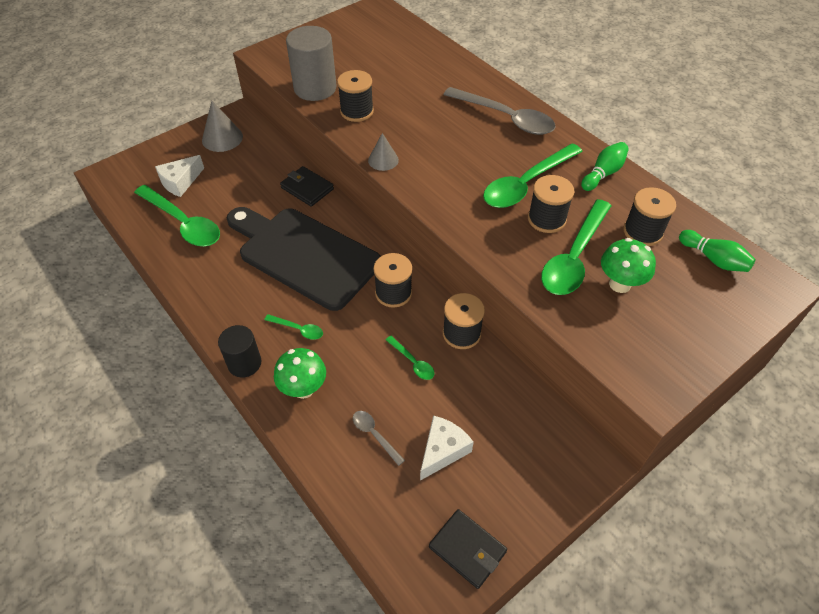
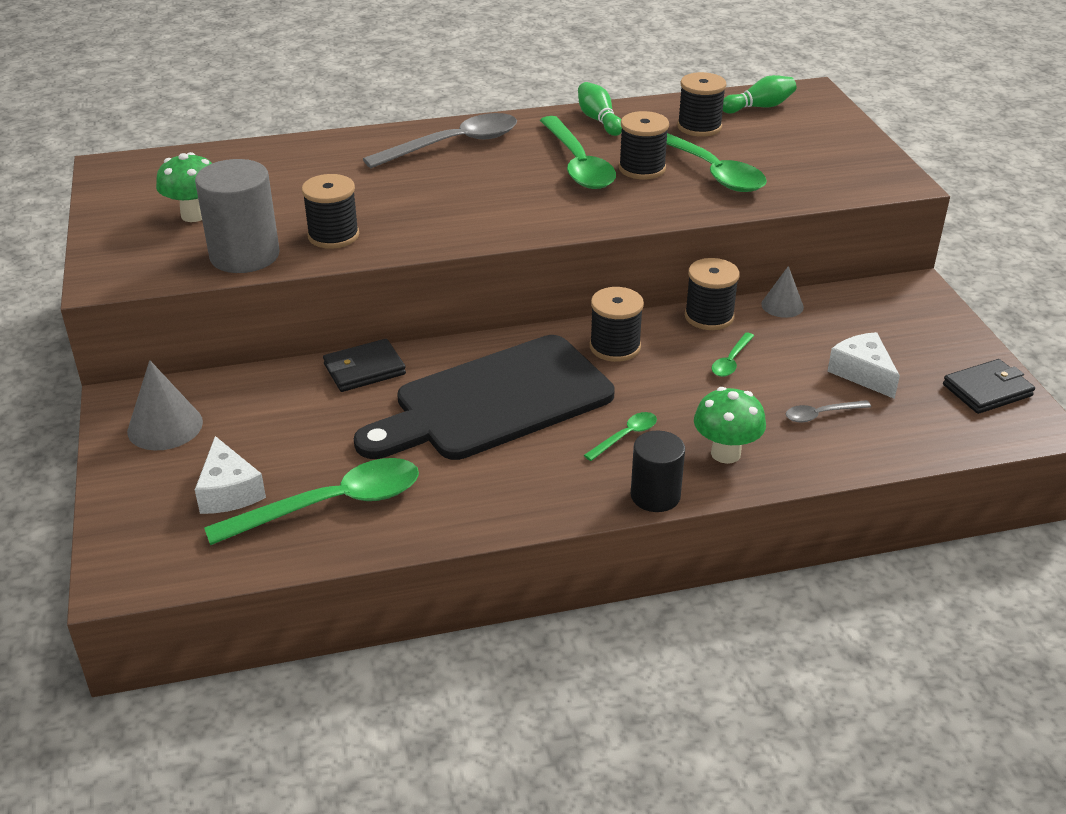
camera: 65 degrees left, 15 degrees down
(383, 160) = (452, 240): grey cone -> grey cone (782, 305)
(412, 362) = (731, 361): green spoon -> green spoon turned 135 degrees clockwise
(620, 284) = (761, 159): green mushroom -> green mushroom (194, 215)

